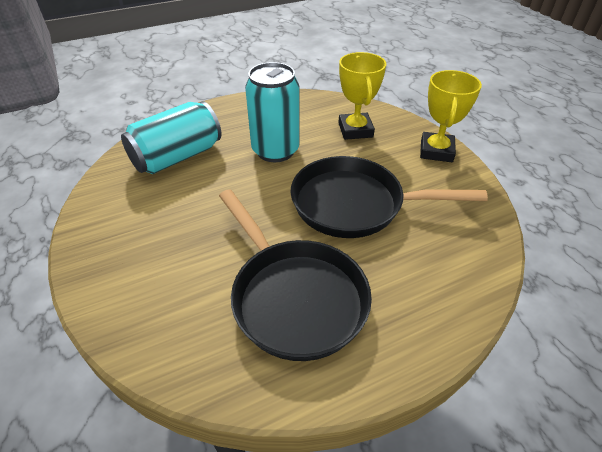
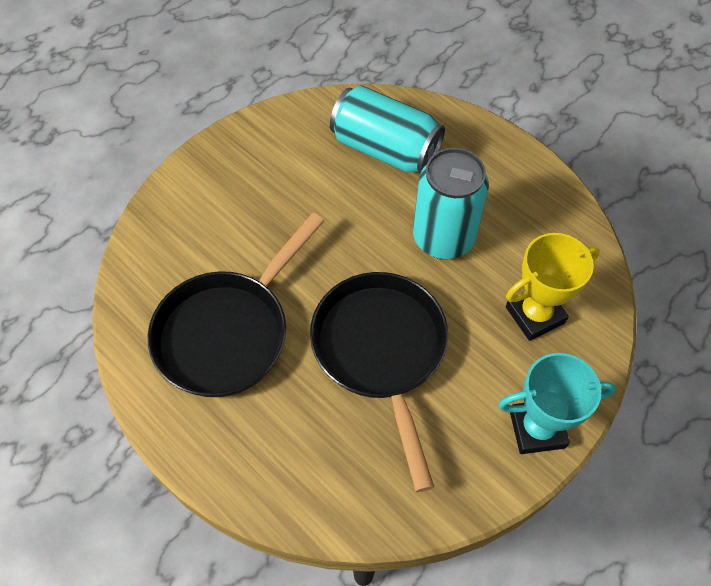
camera: 70 degrees right, 15 degrees up
(436, 151) = (537, 429): yellow trophy -> turquoise trophy

